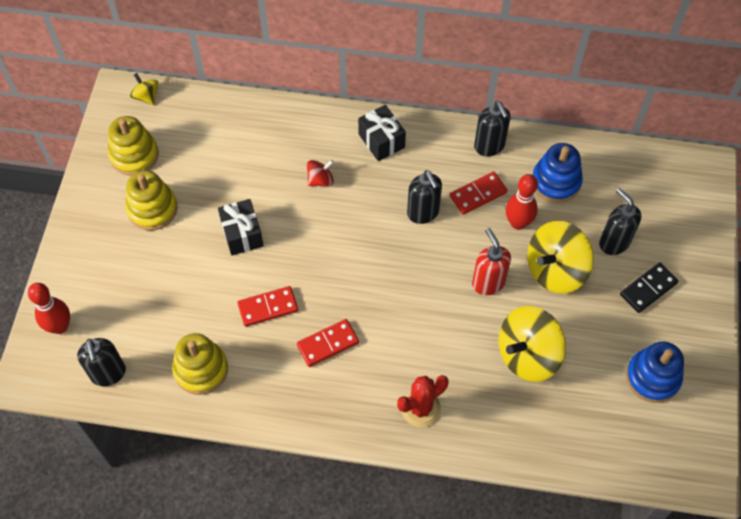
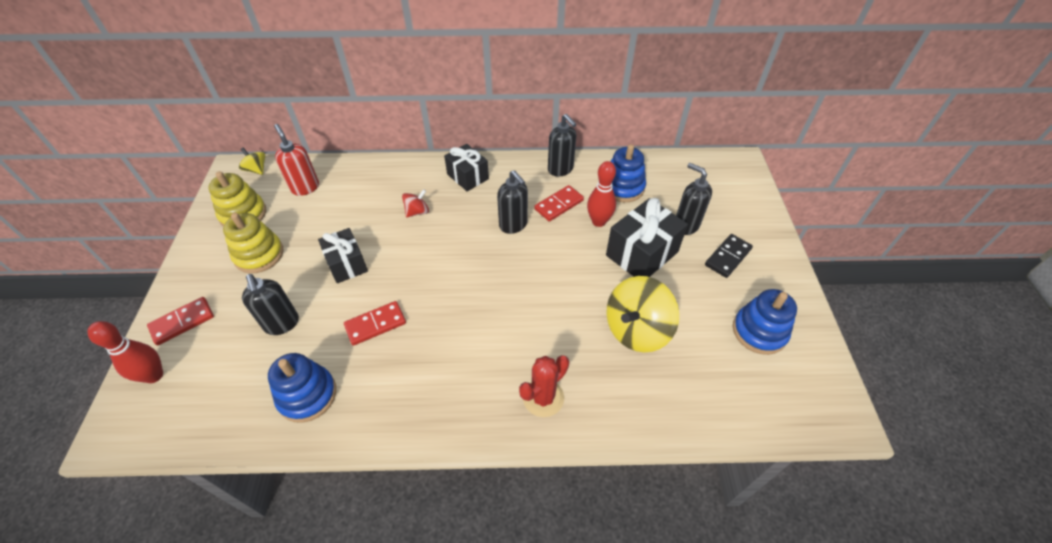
camera: 10 degrees left, 10 degrees down
(108, 374) = (204, 416): black soap dispenser -> black soap dispenser (282, 324)
(201, 369) = (307, 395): yellow stacking toy -> blue stacking toy
(327, 344) = (439, 349): red domino -> red domino (182, 322)
(488, 283) = (584, 272): red soap dispenser -> red soap dispenser (305, 187)
(555, 270) = (641, 254): yellow spinning top -> black gift

